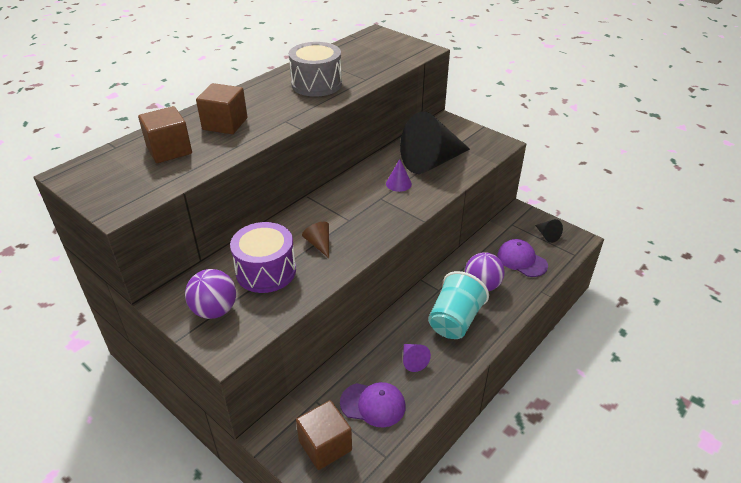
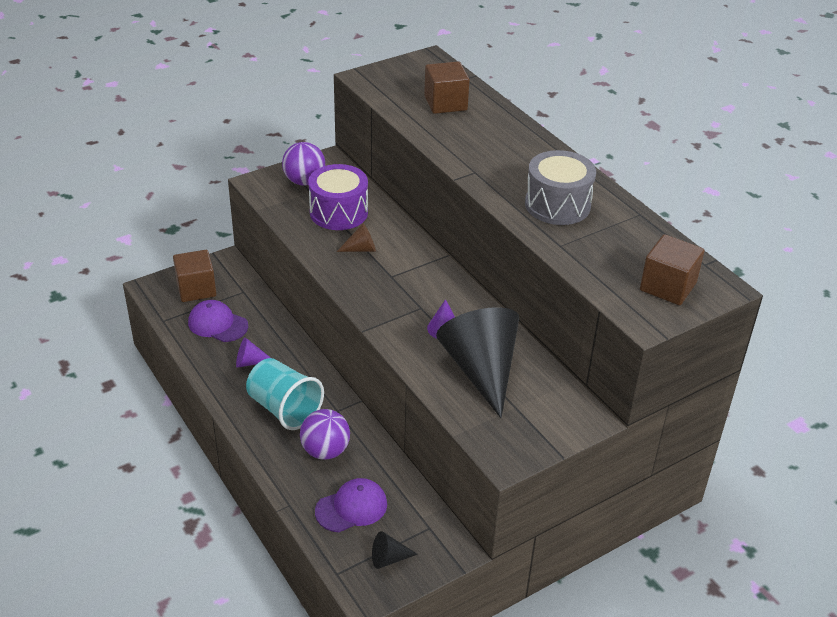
camera: 105 degrees right, 0 degrees up
(225, 124) = (483, 135): brown cube -> brown cube (668, 286)
(373, 404) = (217, 324): purple cap -> purple cap turned 90 degrees clockwise

